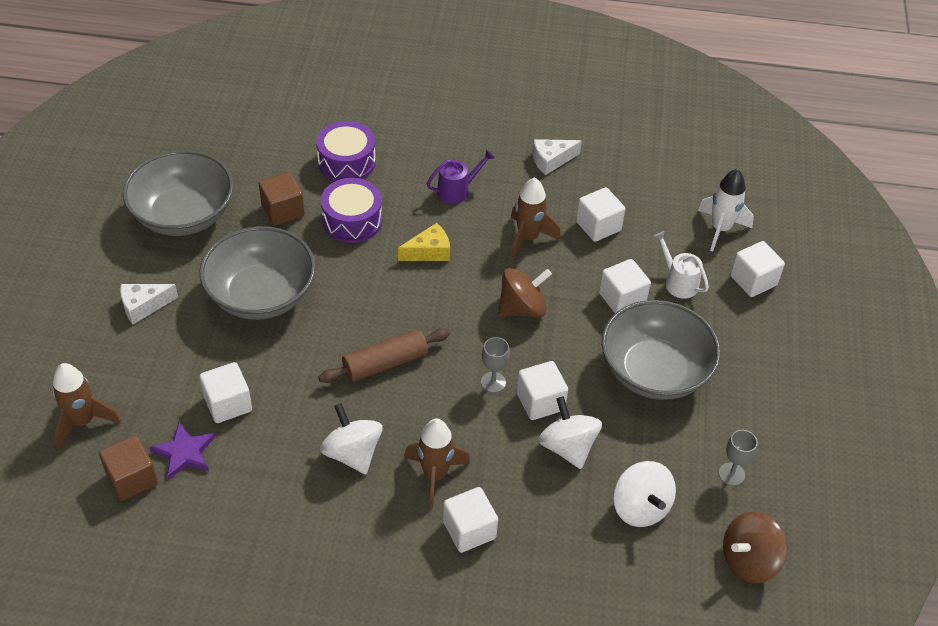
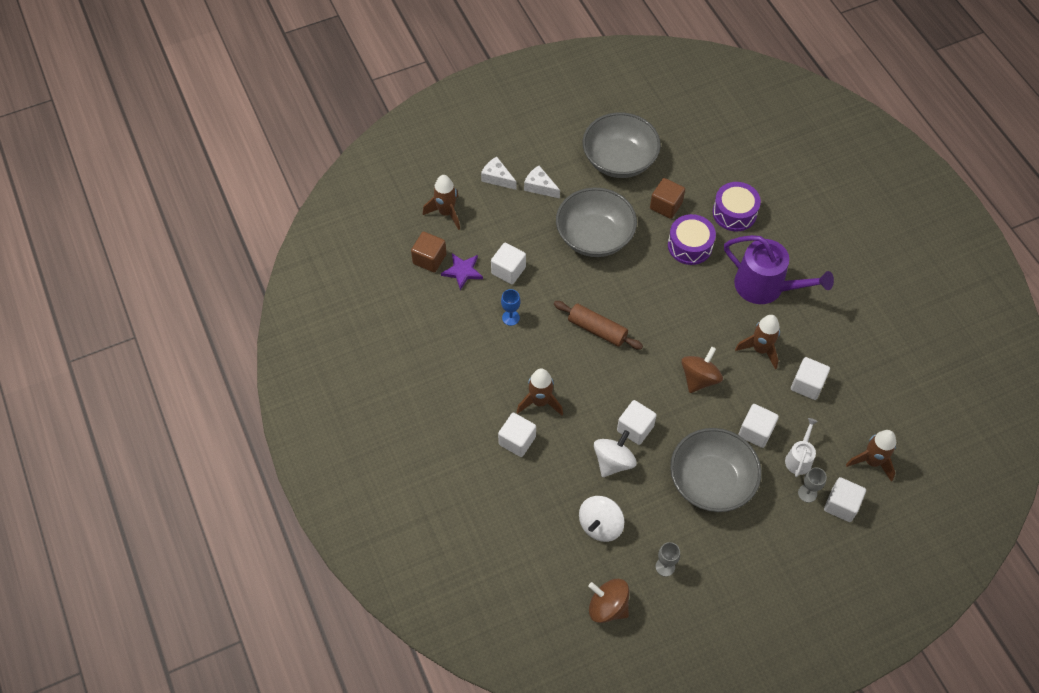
camera: 60 degrees right, 10 degrees up
(295, 439) = (510, 318): none -> blue goblet
(352, 453) = (523, 351): white spinning top -> none
(429, 252) = (701, 301): yellow cheese -> none
(457, 190) = (765, 286): purple watering can -> purple watering can, size x1.97
(493, 382) = (629, 394): grey goblet -> grey goblet (807, 493)
(522, 308) = (699, 378): brown spinning top -> brown spinning top turned 90 degrees counterclockwise
(551, 160) = (842, 325): white cheese -> white cheese (497, 178)
(720, 229) = (872, 461): white rocket -> brown rocket

